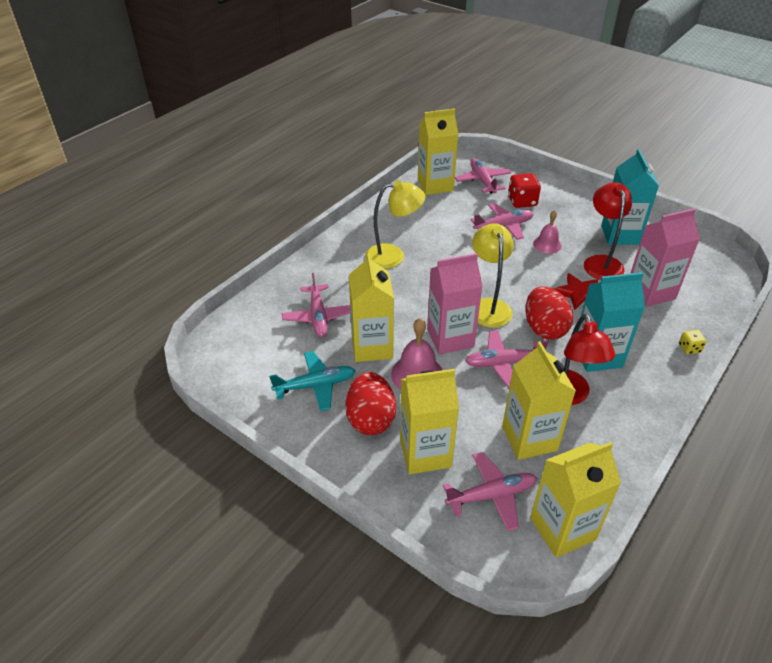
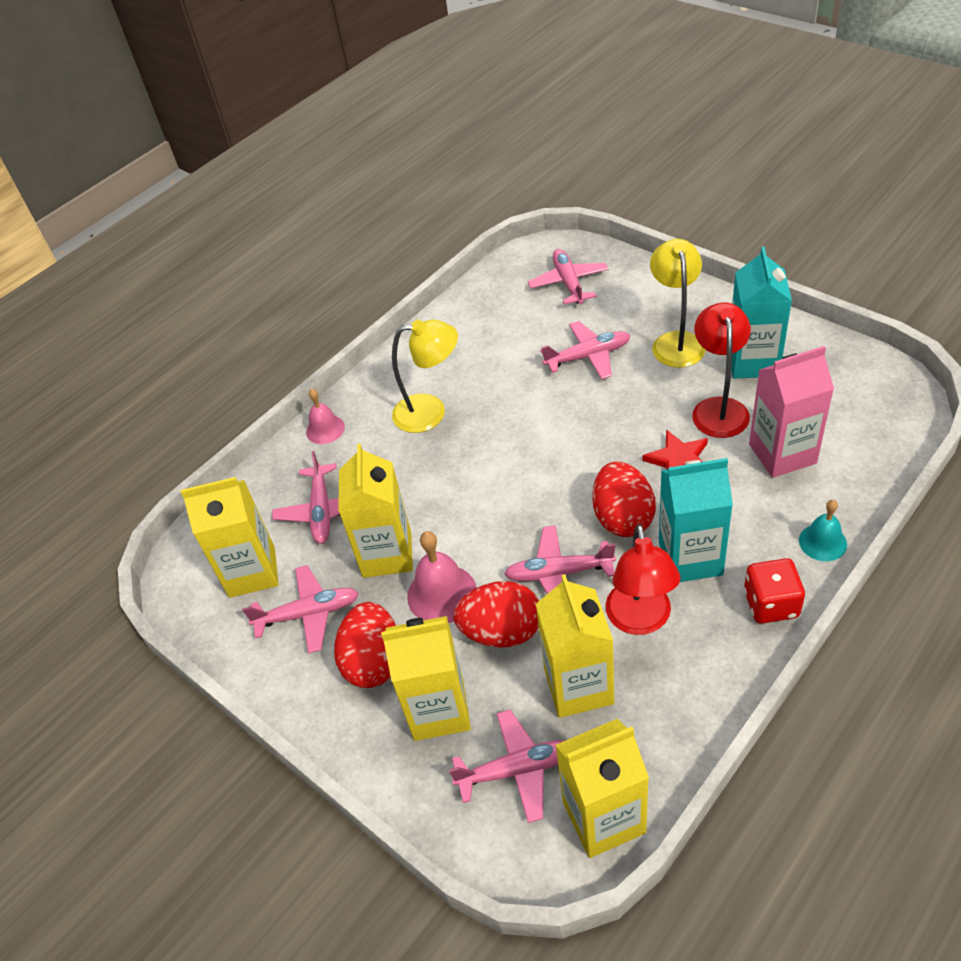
camera: 10 degrees right, 5 degrees up
(316, 385) = (308, 614): turquoise plane -> pink plane
(435, 185) = (501, 294): yellow carton -> yellow carton (252, 572)
(450, 338) = (492, 537): pink carton -> none
(466, 401) = (502, 632): none -> red egg
(488, 306) = (550, 486): yellow lamp -> yellow lamp (676, 341)
(522, 201) = (620, 314): red dice -> red dice (771, 604)
(547, 244) = (646, 383): pink bell -> pink bell (325, 429)
(689, 348) = (822, 542): yellow dice -> turquoise bell

